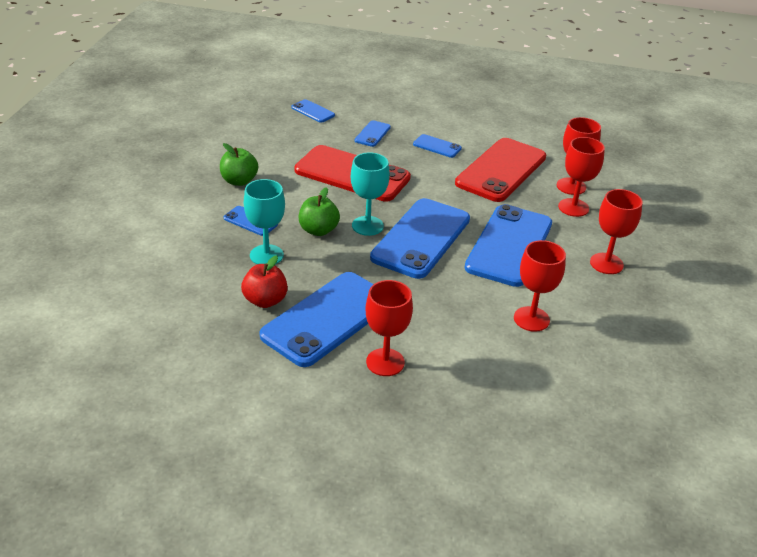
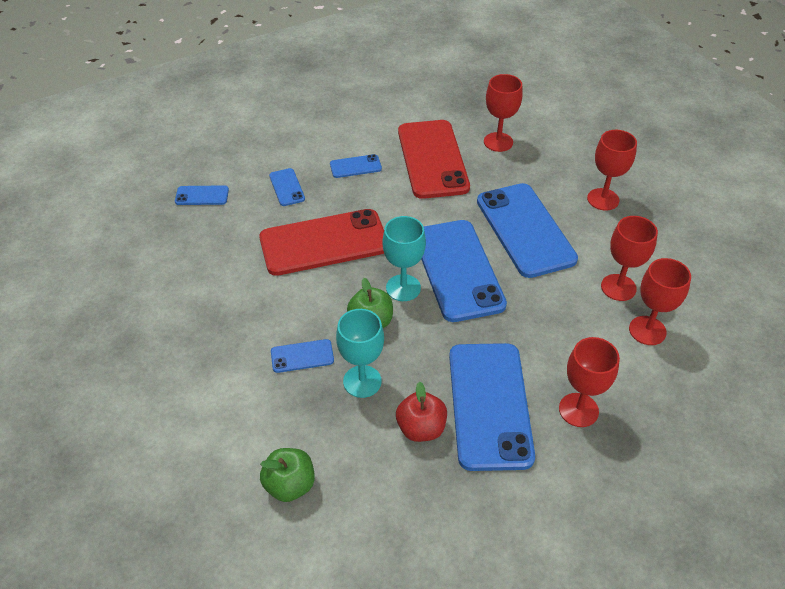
camera: 40 degrees left, 10 degrees up
(239, 181) = (234, 320): green apple -> green apple (290, 485)
(573, 207) = (523, 162): red goblet -> red goblet (647, 330)

